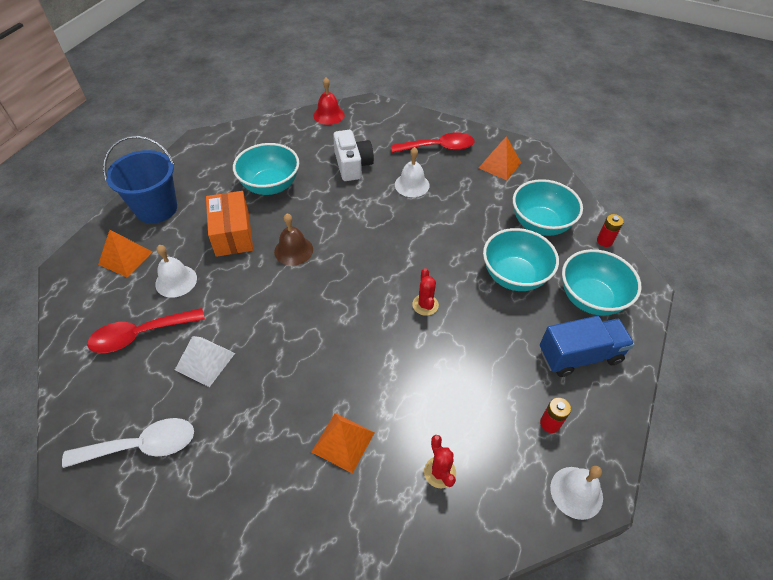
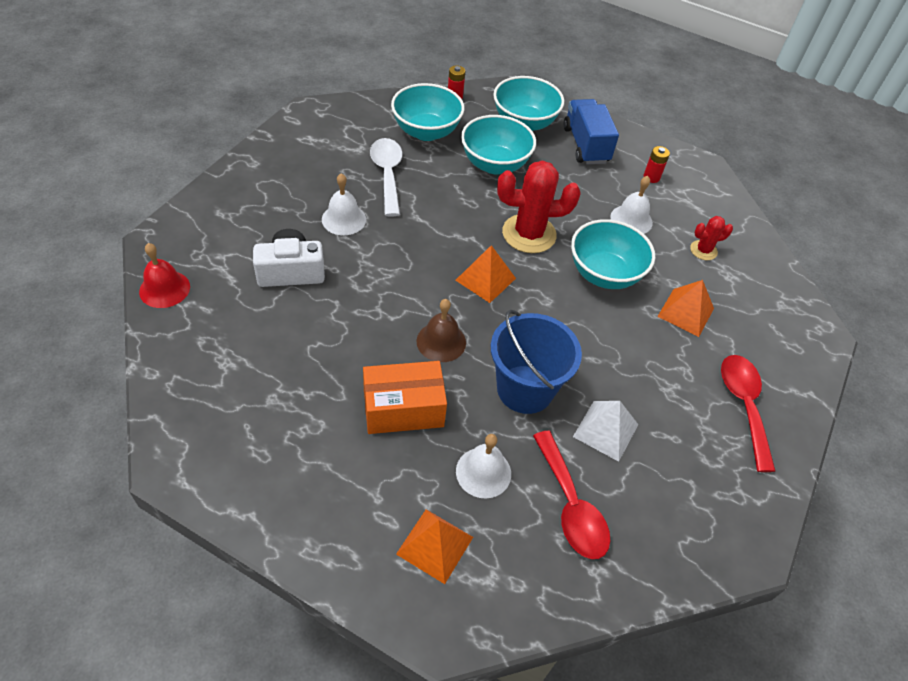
camera: 90 degrees left, 0 degrees up
(142, 446) = (714, 484): white spoon -> white spoon (387, 174)
(156, 208) = (333, 514): blue bucket -> blue bucket (525, 389)
(270, 186) = (312, 365): turquoise bowl -> turquoise bowl (604, 274)
(425, 305) = (529, 234): red cactus -> red cactus, size x1.97
(438, 147) = (279, 185): red spoon -> red spoon (743, 405)
(499, 165) = (326, 141): orange pyramid -> orange pyramid (485, 279)
(576, 492) = (706, 177): white bell -> white bell (631, 220)

